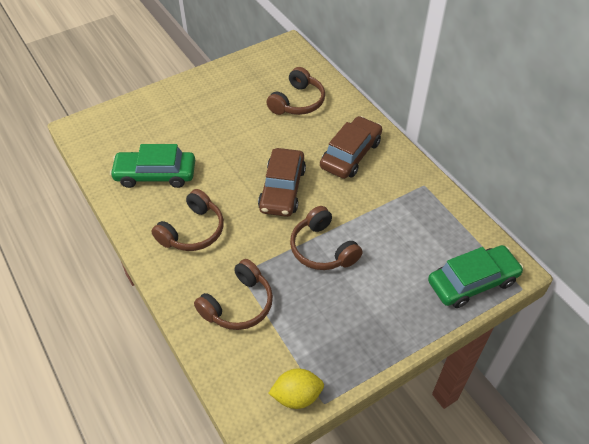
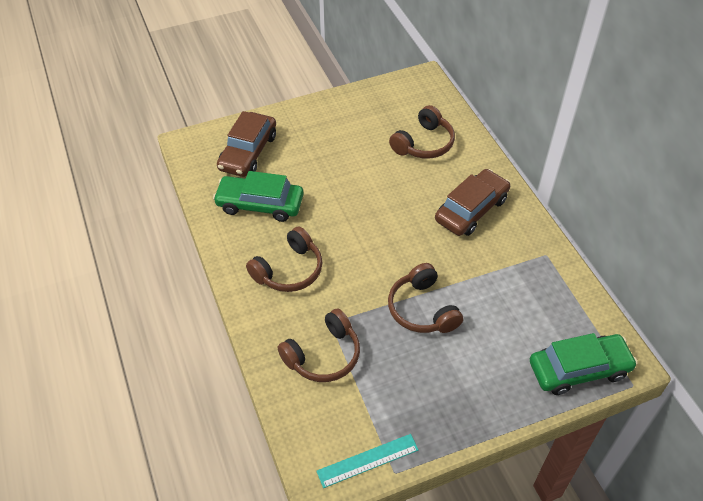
camera: 10 degrees right, 0 degrees up
(282, 189) = (390, 238): brown car -> brown car (248, 152)
(297, 396) = (368, 460): yellow lemon -> turquoise ruler

